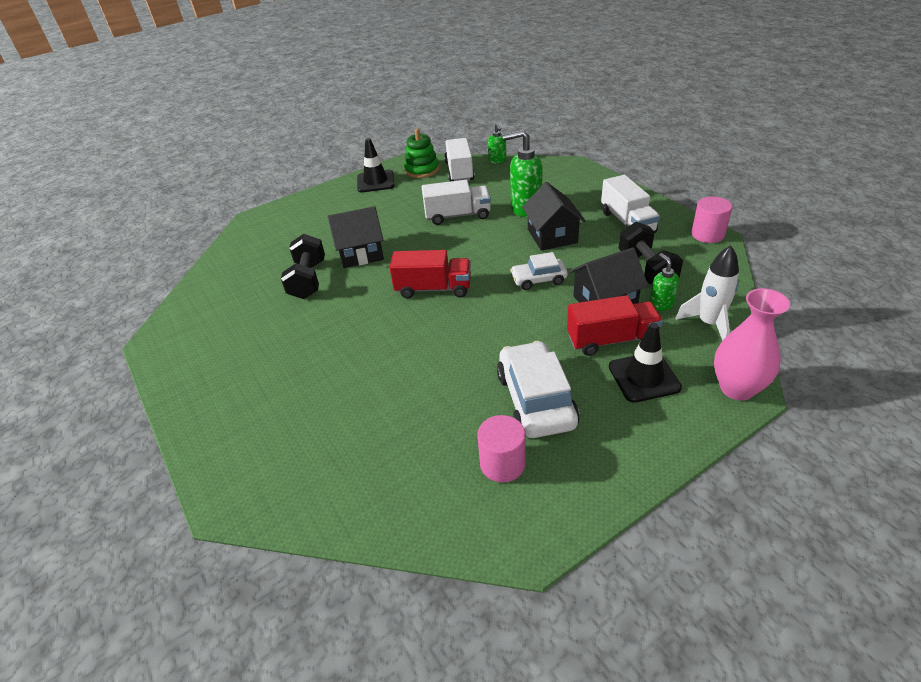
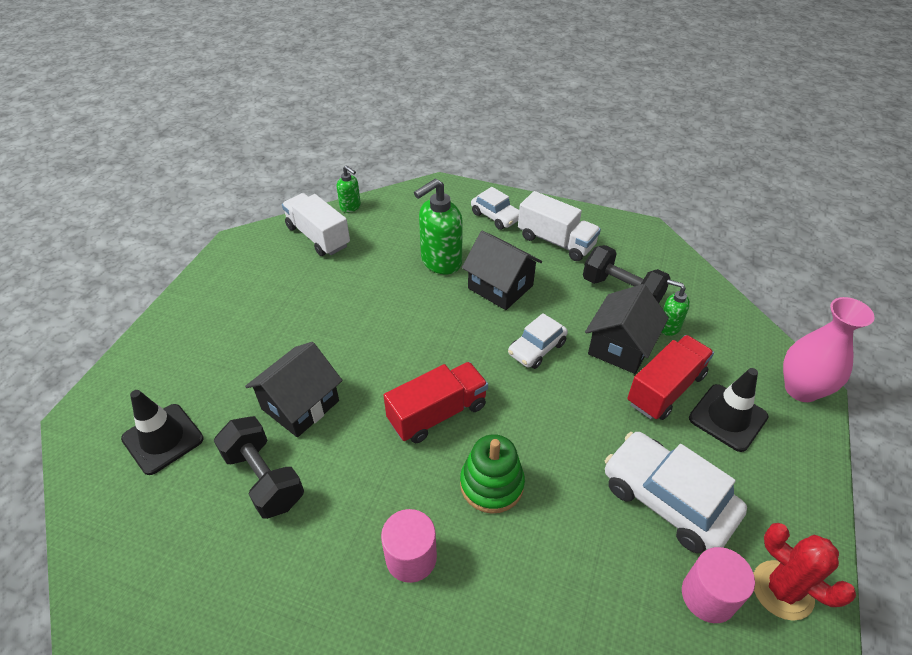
camera: 40 degrees left, 5 degrees up
(375, 181) = (219, 288): black traffic cone -> black traffic cone (163, 439)
(422, 170) = (267, 250): green stacking toy -> green stacking toy (491, 484)
(457, 215) = (373, 300): white truck -> none
(562, 491) = (782, 590): none -> red cactus
(596, 194) = (496, 216): none -> white car
(707, 234) = (635, 229): pink cylinder -> pink cylinder (411, 557)
(709, 323) = (722, 330): white rocket -> none

